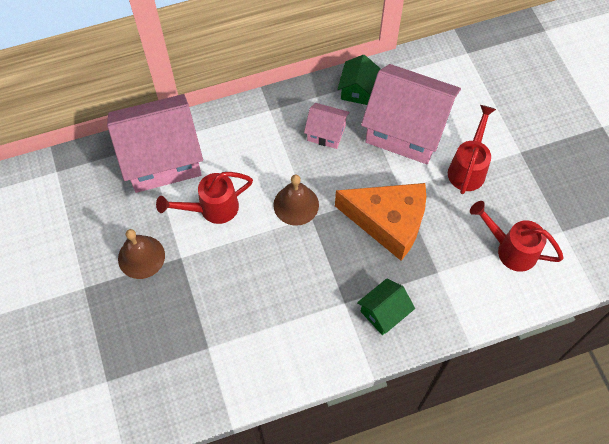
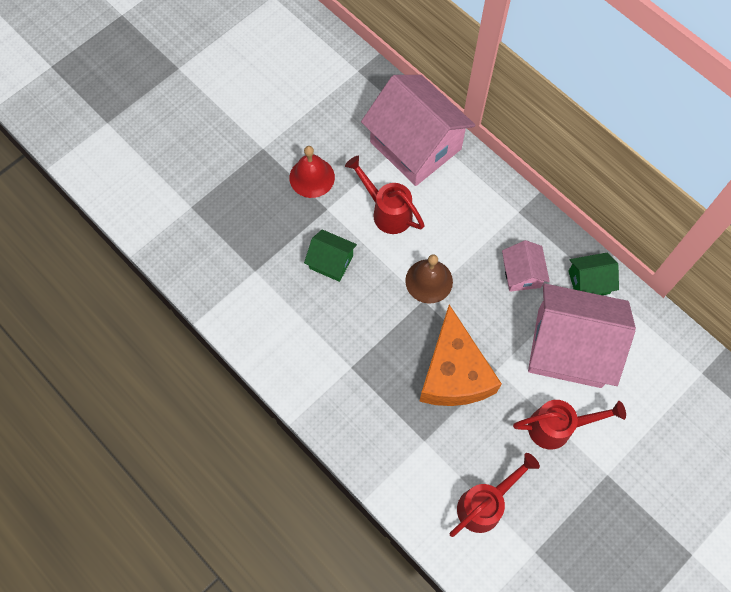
camera: 65 degrees right, 5 degrees up
(141, 257) = (312, 177): brown bell -> red bell
(384, 312) = (358, 407): green house -> green house (331, 262)
(406, 129) = (569, 348): pink house -> pink house turned 75 degrees counterclockwise
(510, 249) = (485, 504): red watering can -> red watering can turned 45 degrees clockwise

